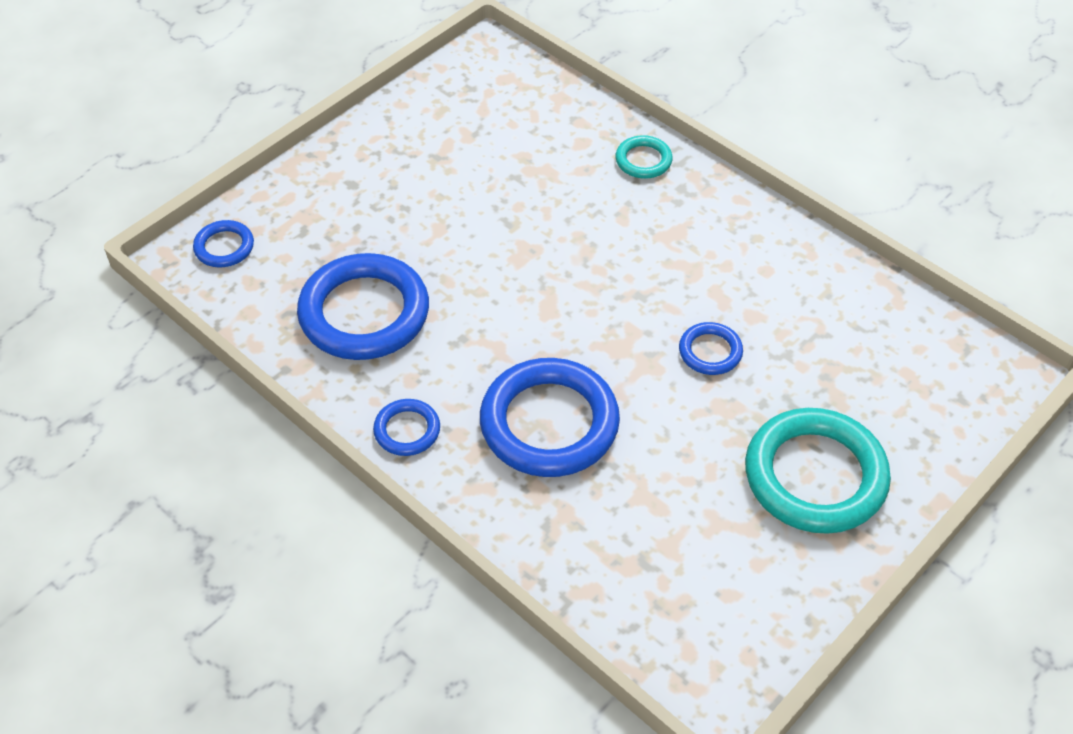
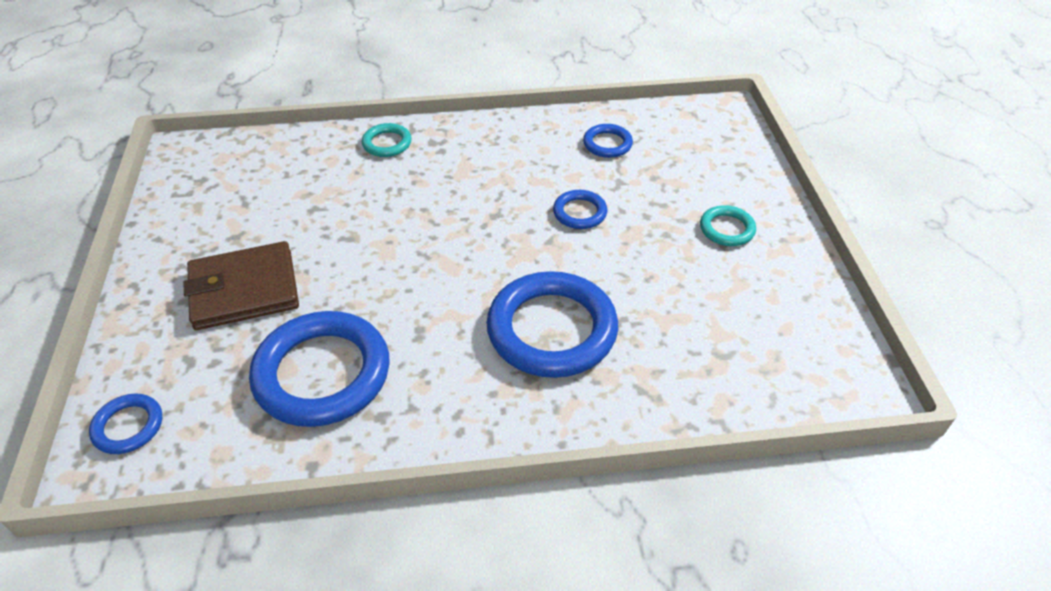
camera: 50 degrees left, 5 degrees down
(392, 206) = (244, 290): none -> brown wallet
(407, 430) = (467, 420): blue ring -> blue ring (607, 144)
(815, 476) = (727, 229): turquoise ring -> turquoise ring, size x0.48

